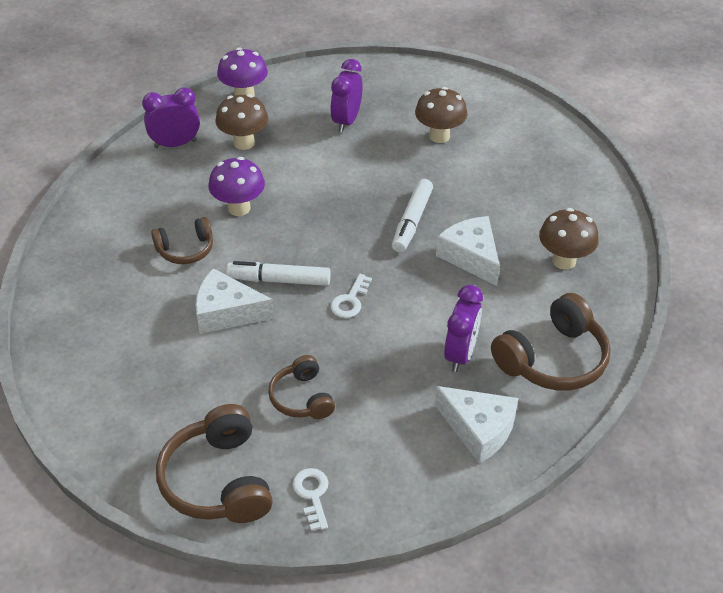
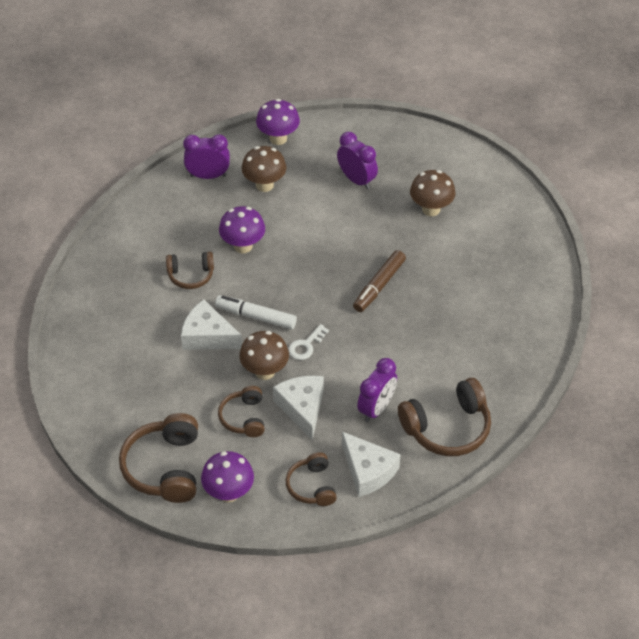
camera: 15 degrees right, 5 degrees up
(312, 495) = (229, 493): white key -> purple mushroom
(346, 121) = (356, 180): purple clock -> purple clock turned 105 degrees clockwise
(412, 221) = (379, 285): white marker -> brown marker
(416, 463) = (312, 486): none -> brown headphones
(471, 257) = (416, 327): white cheese -> white cheese (302, 408)
(564, 261) = (491, 346): brown mushroom -> brown mushroom (265, 371)

